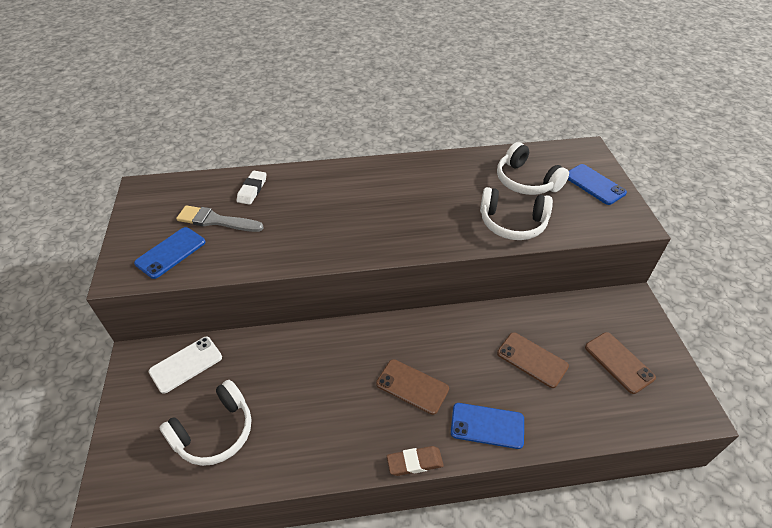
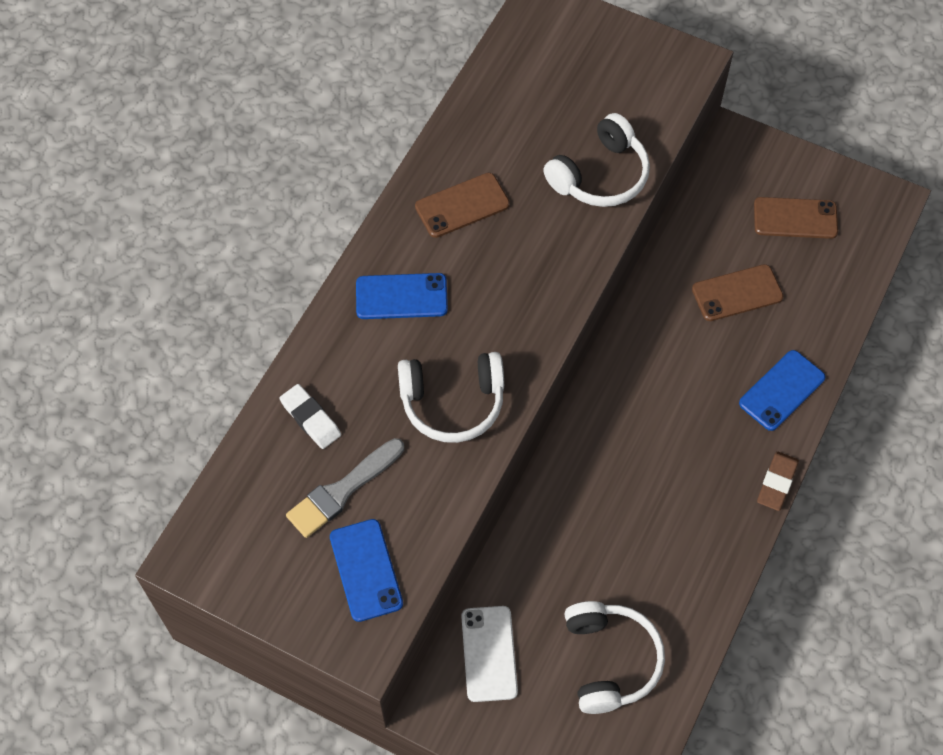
camera: 55 degrees left, 15 degrees up
(412, 386) = (689, 429): brown phone -> brown phone (462, 205)
(526, 181) = (543, 109): white headphones -> white headphones (452, 402)
(594, 184) = (603, 48): blue phone -> blue phone (401, 296)

